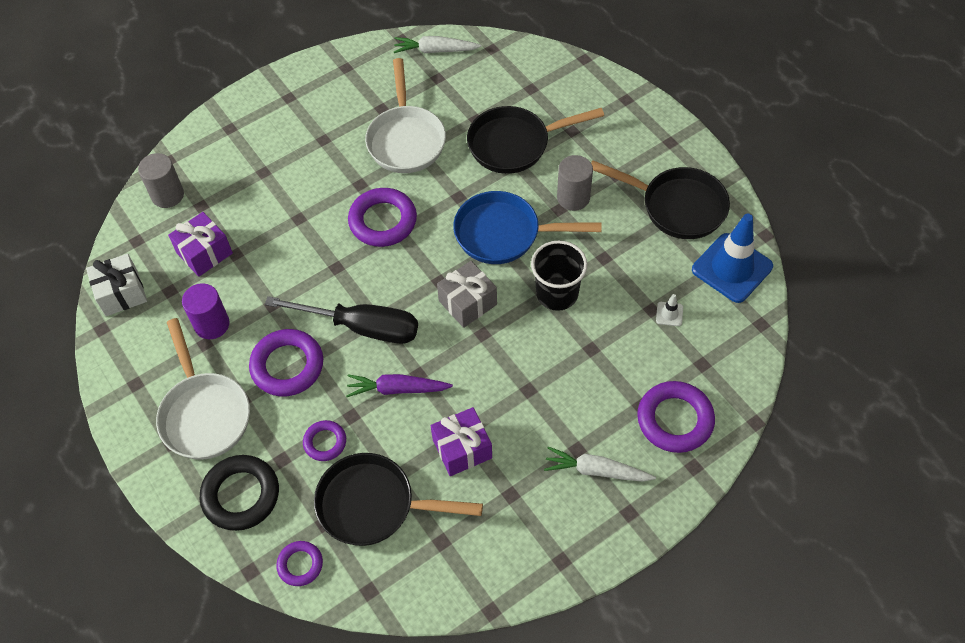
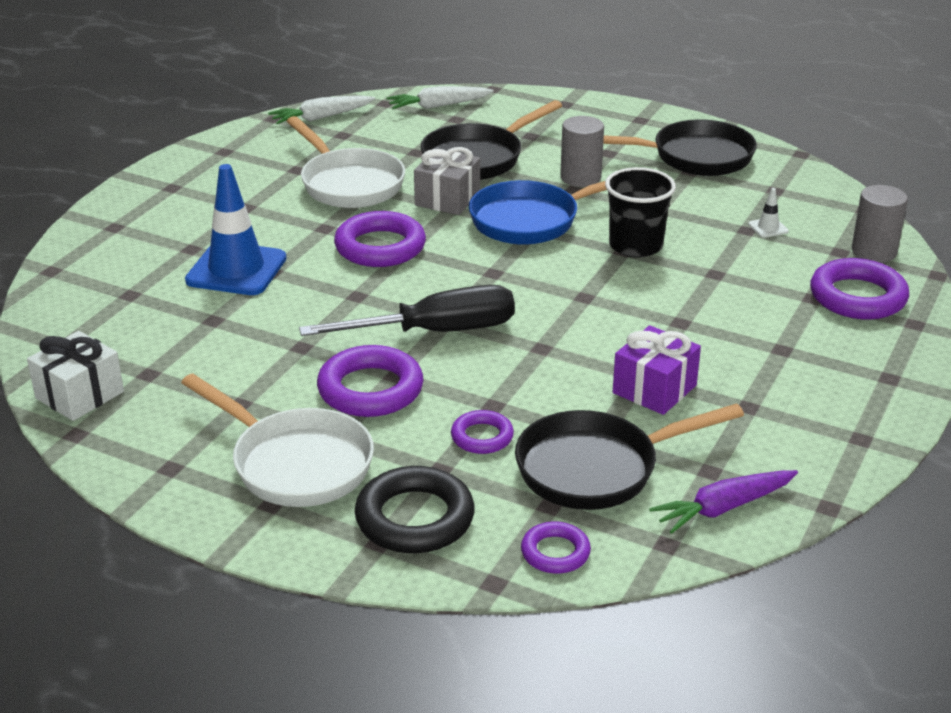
camera: 30 degrees left, 25 degrees down
(167, 195) = (75, 297): grey cylinder -> grey cylinder (874, 251)
(204, 253) = (170, 330): purple gift -> none
(212, 324) = (235, 385): purple cylinder -> none
(397, 389) = (528, 367): purple carrot -> purple carrot (723, 508)
(467, 302) = (543, 279): grey gift -> grey gift (447, 199)
(596, 470) = (820, 358): white carrot -> white carrot (438, 106)
(732, 268) = (794, 182): blue traffic cone -> blue traffic cone (236, 269)

